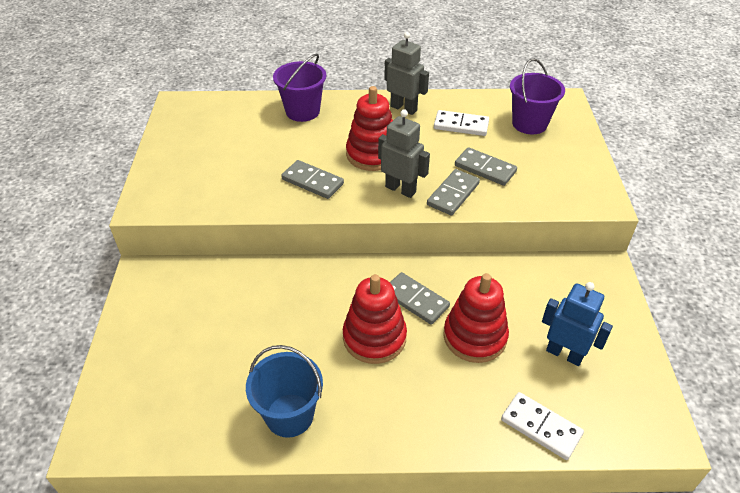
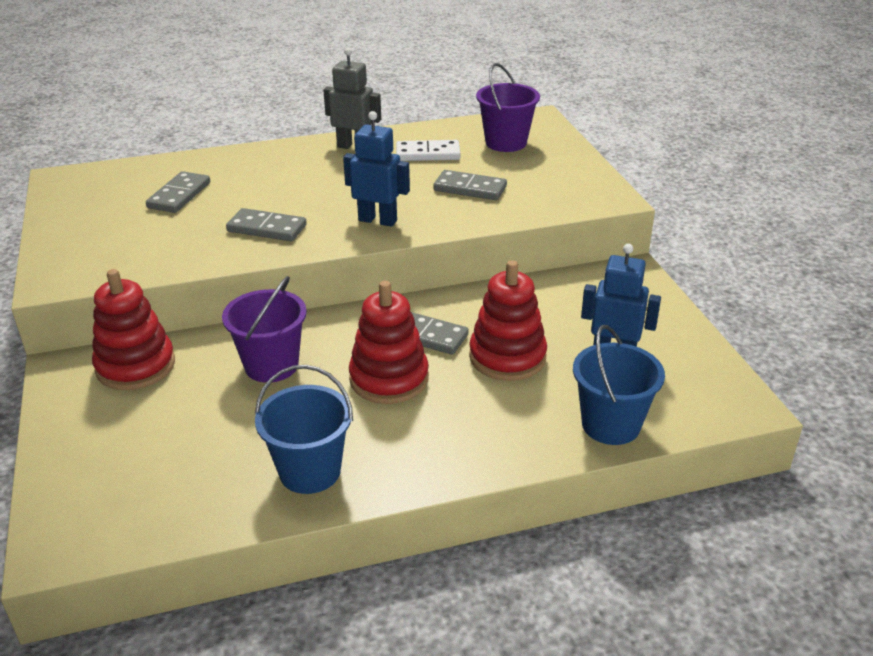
camera: 15 degrees left, 10 degrees down
(302, 111) = (229, 165): purple bucket -> purple bucket (271, 365)
(372, 154) = (331, 193): red stacking toy -> red stacking toy (135, 366)
(400, 189) = (378, 220): grey robot -> blue robot
(453, 194) = (441, 216): grey domino -> grey domino (179, 195)
(541, 427) = (610, 425): white domino -> blue bucket

